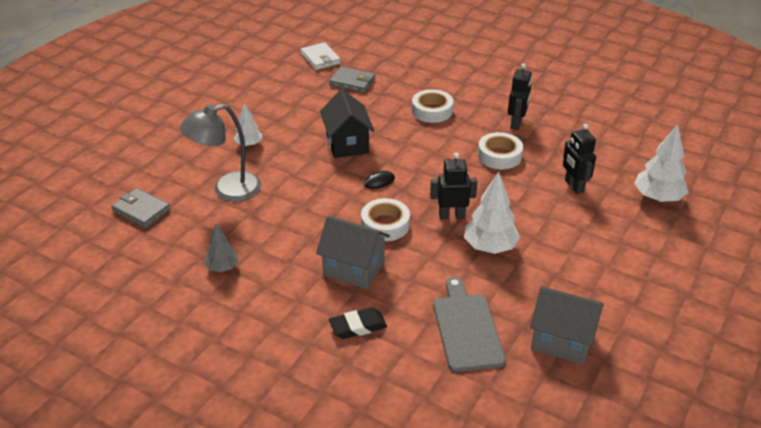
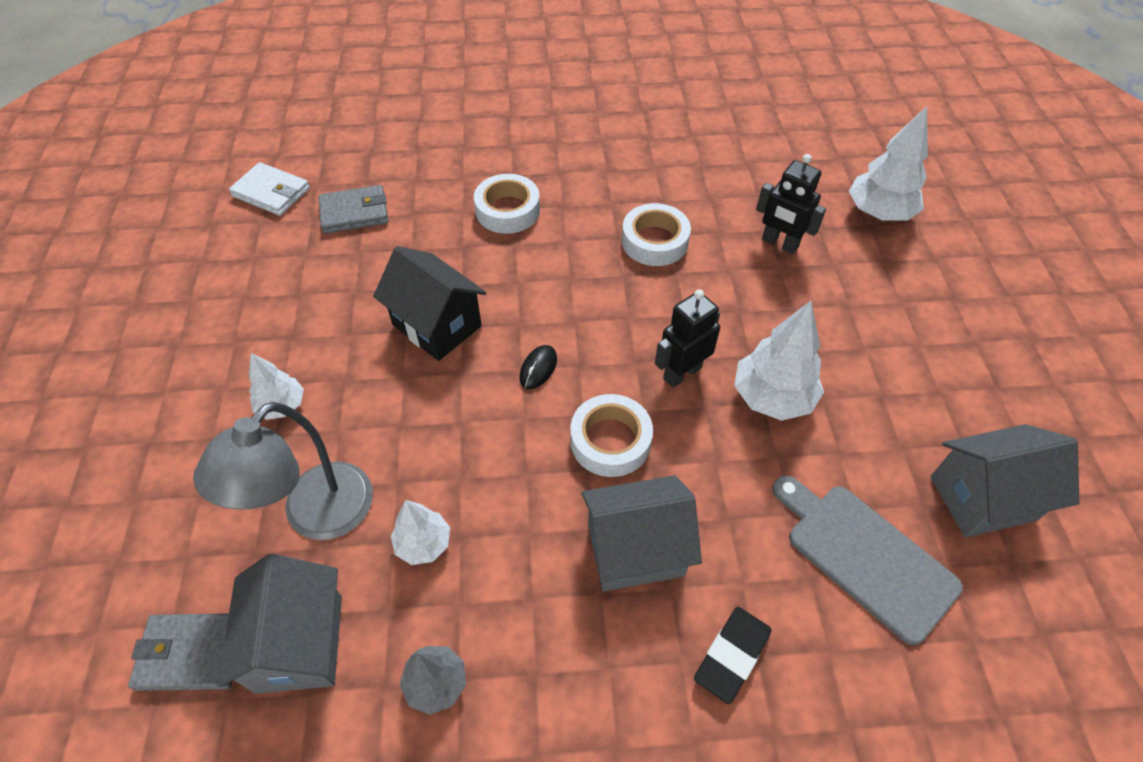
camera: 35 degrees left, 15 degrees up
(183, 228) = (299, 643): none -> grey house
(262, 220) = (423, 544): none -> white tree
(516, 123) = (631, 180): black robot -> none

